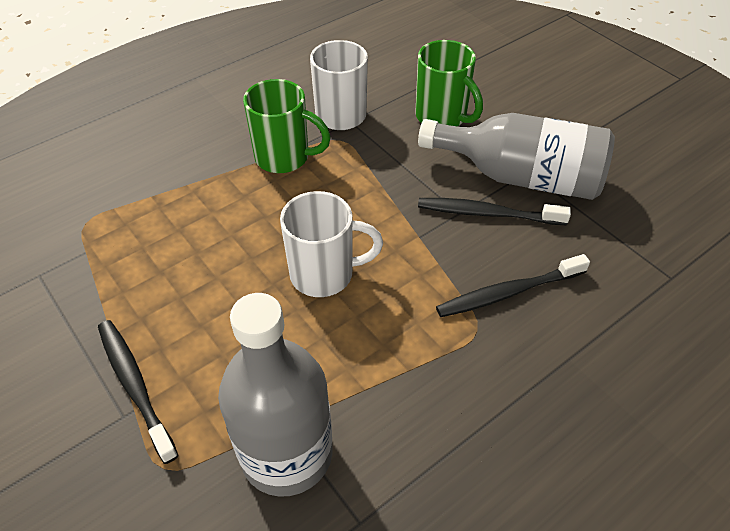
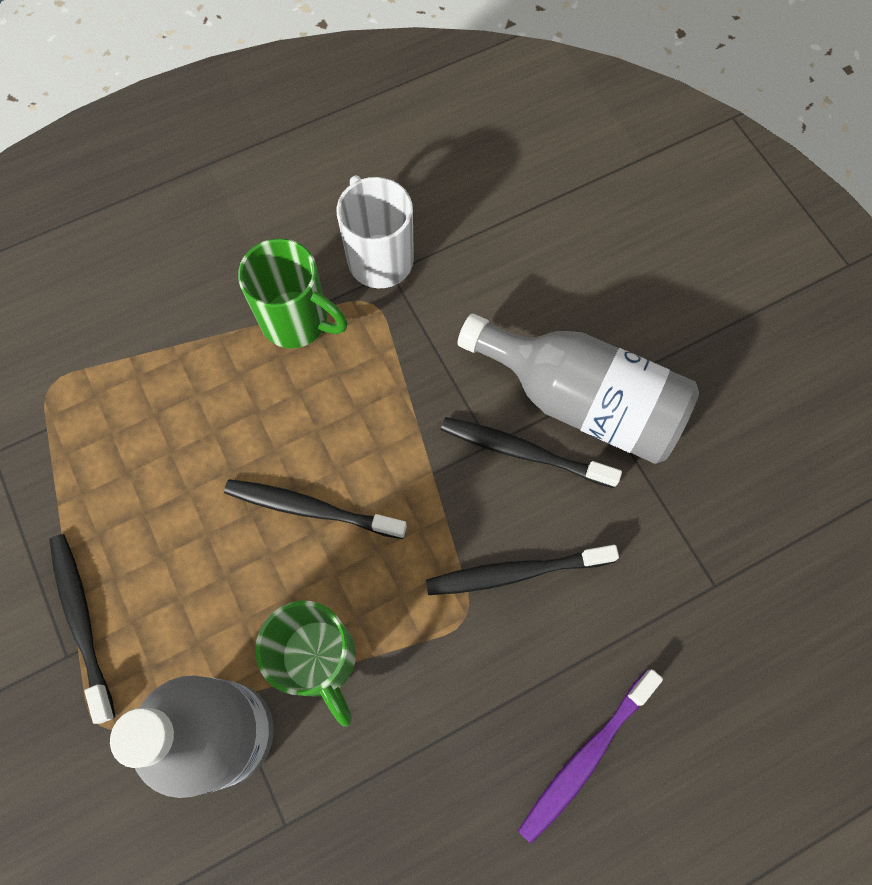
camera: 10 degrees right, 20 degrees up
(324, 274) = (311, 508): white mug -> black toothbrush
(442, 117) = (509, 284): green mug -> green mug (319, 660)
(616, 417) = (585, 757): none -> purple toothbrush

